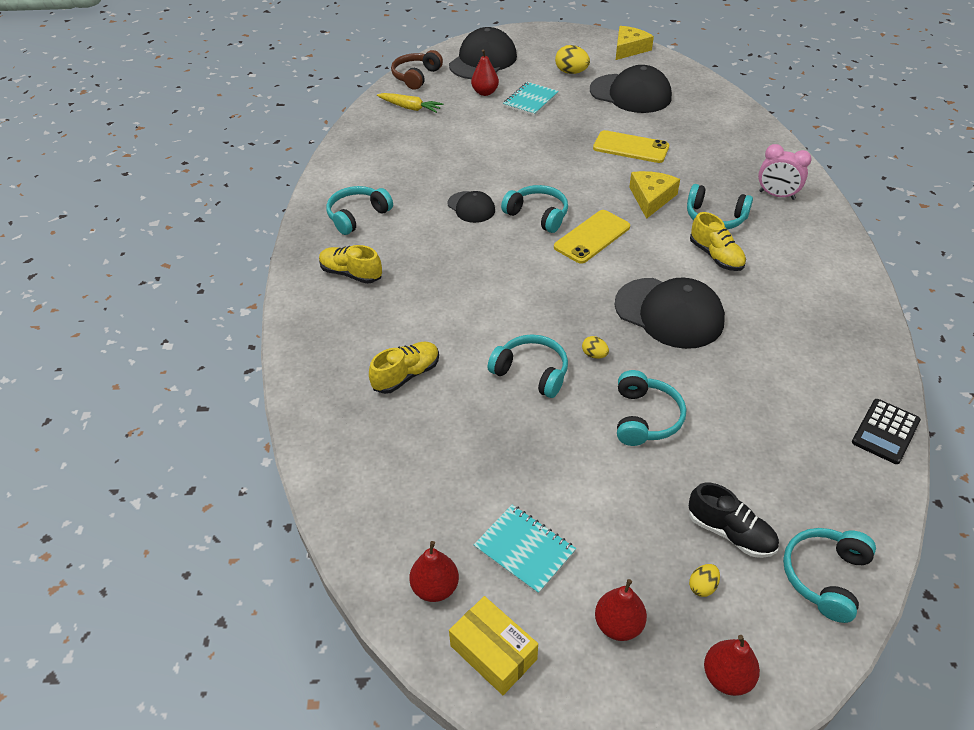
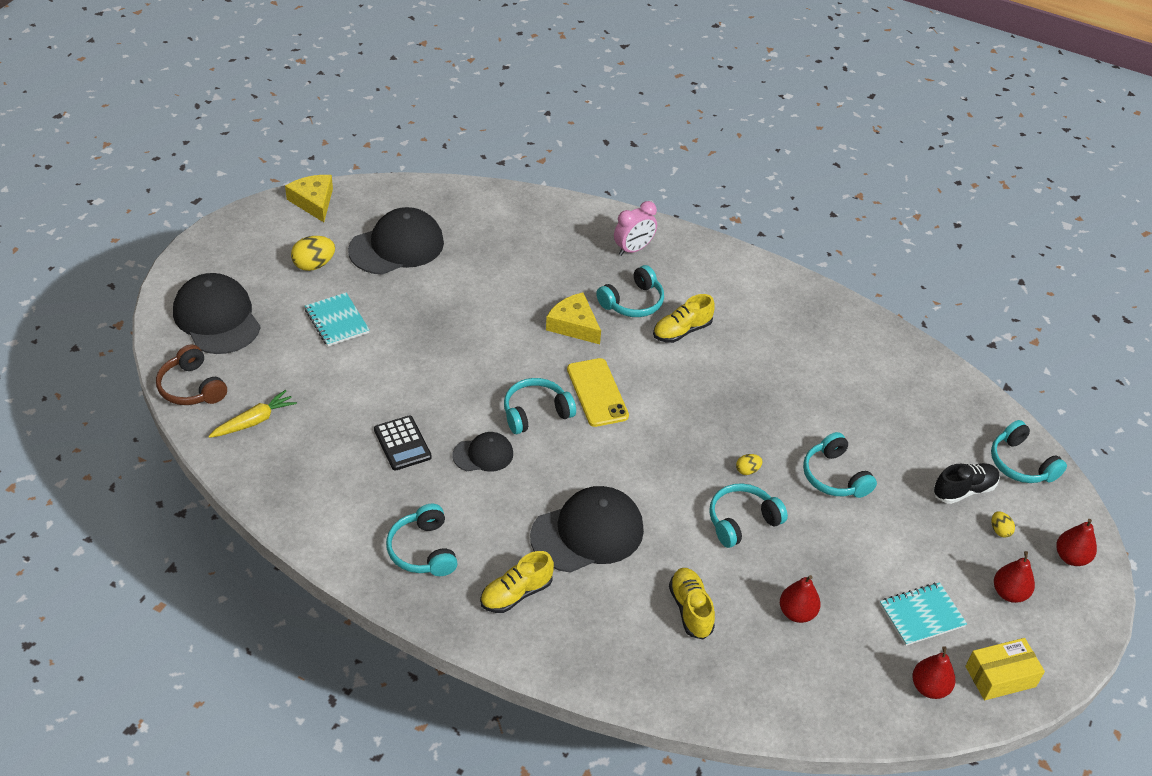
camera: 65 degrees left, 0 degrees up
(485, 92) = (285, 347): red pear -> red pear (797, 613)
(631, 147) = (486, 295): yellow phone -> none
(645, 418) = (834, 476): turquoise headphones -> turquoise headphones turned 150 degrees counterclockwise
(669, 313) = (730, 398): black cap -> black cap (587, 533)
(715, 256) = (682, 331): yellow shoe -> yellow shoe turned 150 degrees clockwise
(885, 431) = (921, 357): black calculator -> black calculator (402, 443)

